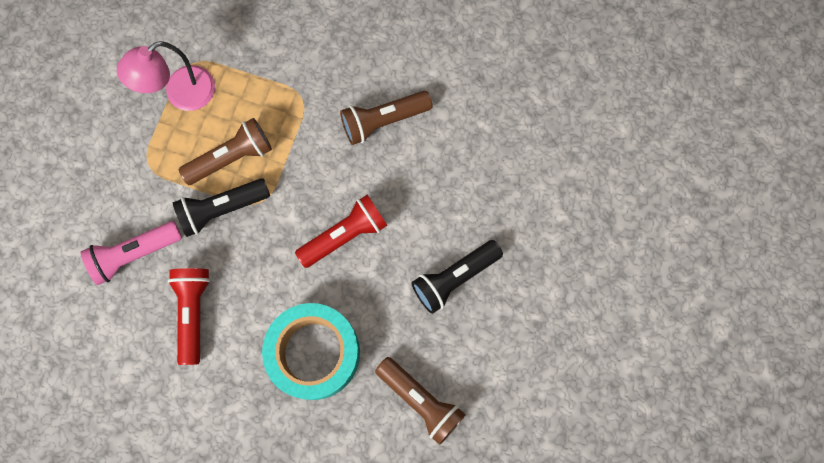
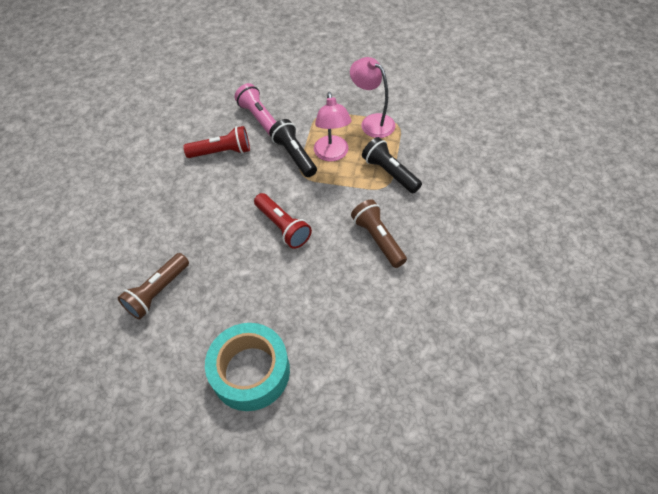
camera: 85 degrees right, 20 degrees down
(231, 157) = (332, 154): brown flashlight -> pink lamp
(314, 353) = (194, 220): turquoise tape -> turquoise tape (250, 371)
(454, 278) = (254, 304): black flashlight -> black flashlight (389, 172)

